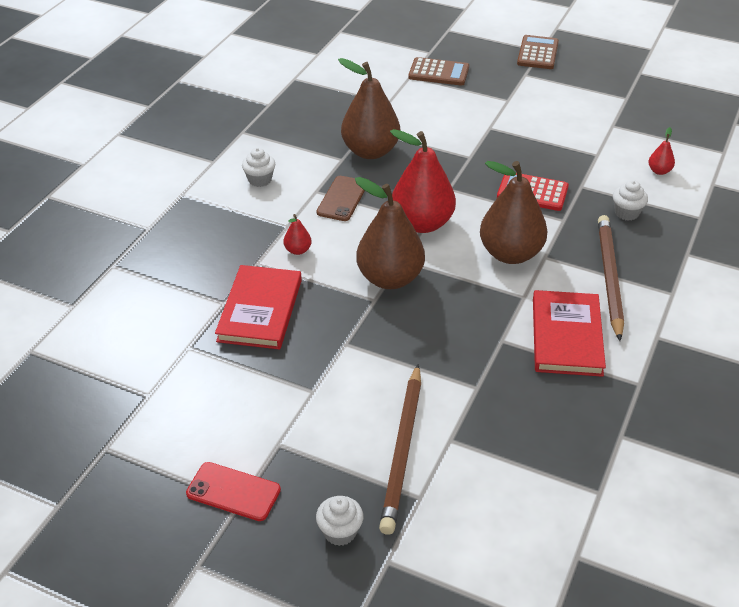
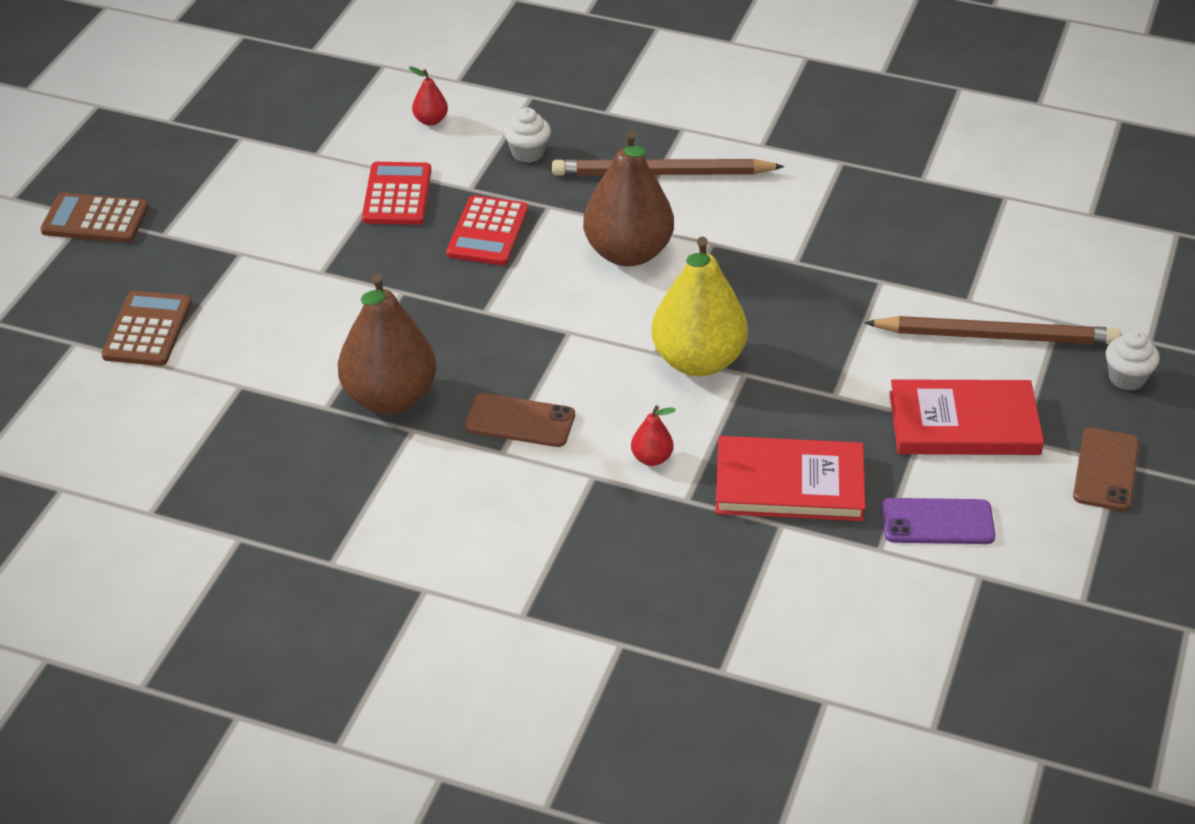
camera: 95 degrees left, 0 degrees up
(205, 380) = (937, 522): none -> purple phone
(233, 492) = (1106, 470): red phone -> brown phone
(260, 180) = (476, 522): white cupcake -> none
(390, 278) = (698, 361): brown pear -> yellow pear
(422, 223) = (572, 335): red pear -> none
(566, 336) = (777, 210): red book -> red book (964, 423)
(571, 156) = (397, 195): none -> red calculator

